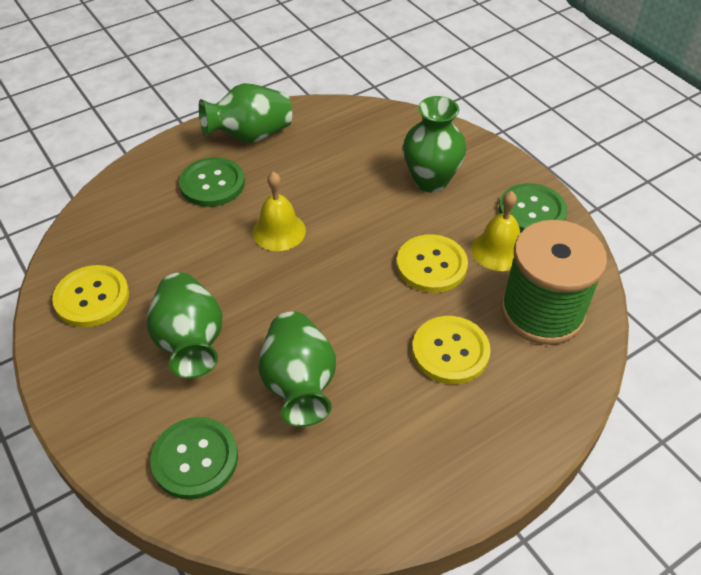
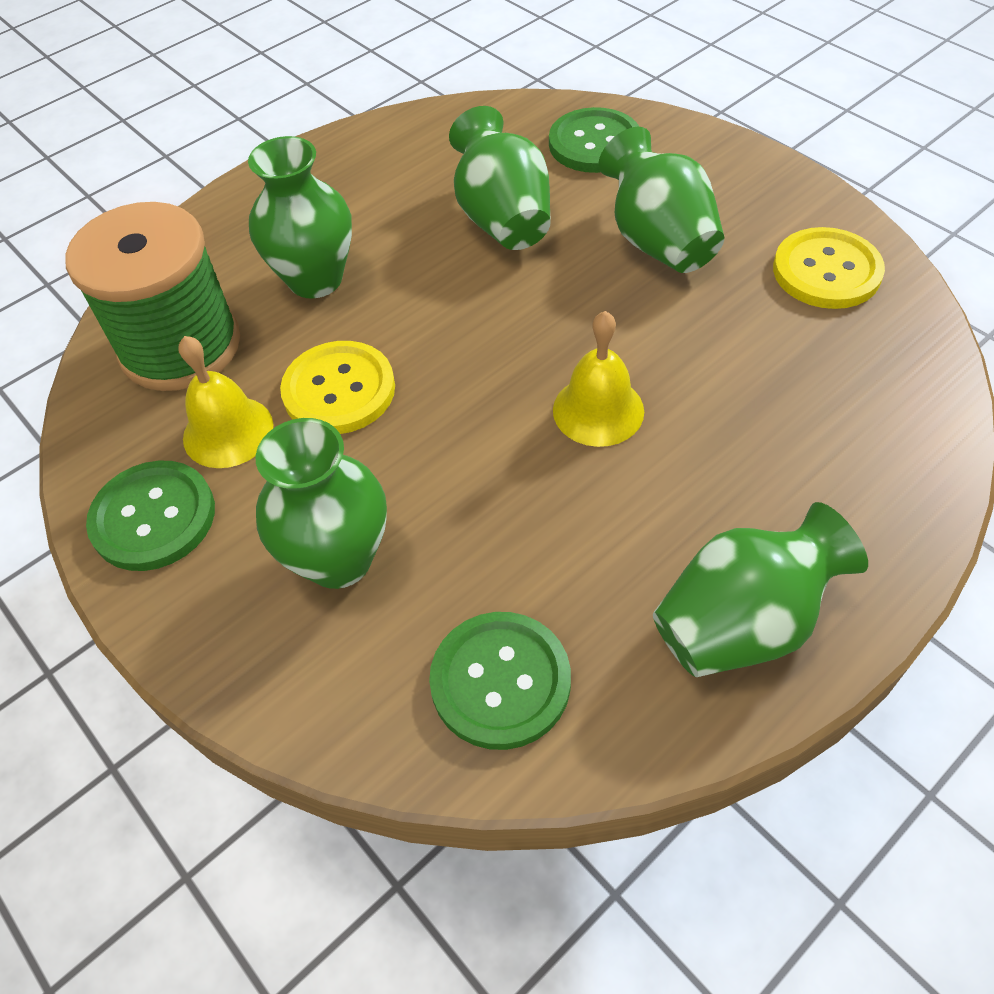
camera: 175 degrees right, 5 degrees up
(212, 184) = (759, 485): green button -> green button (500, 681)
(450, 351) = (315, 279): yellow button -> green vase

